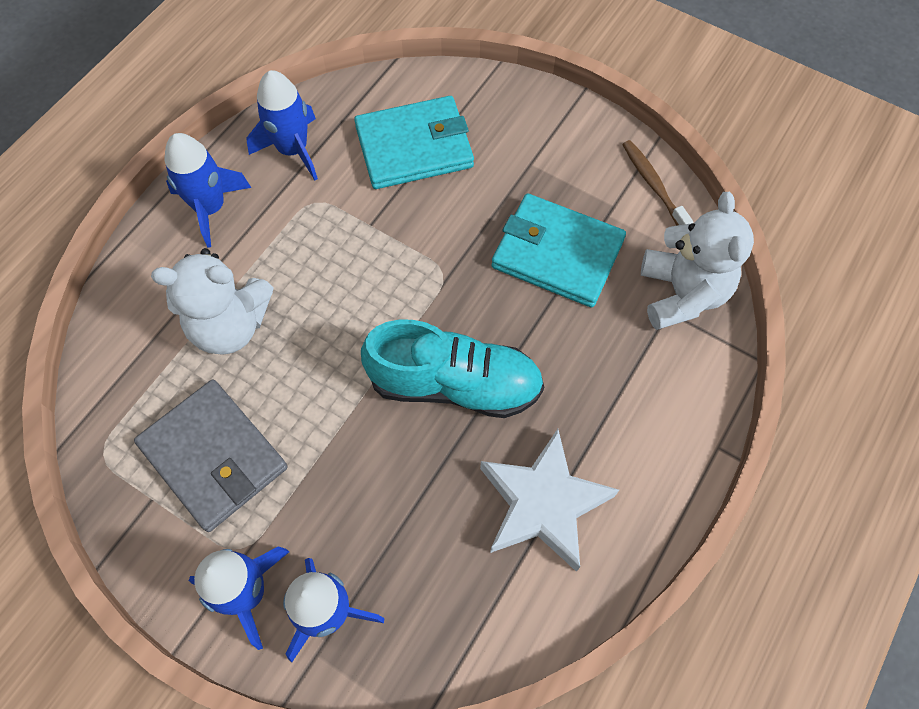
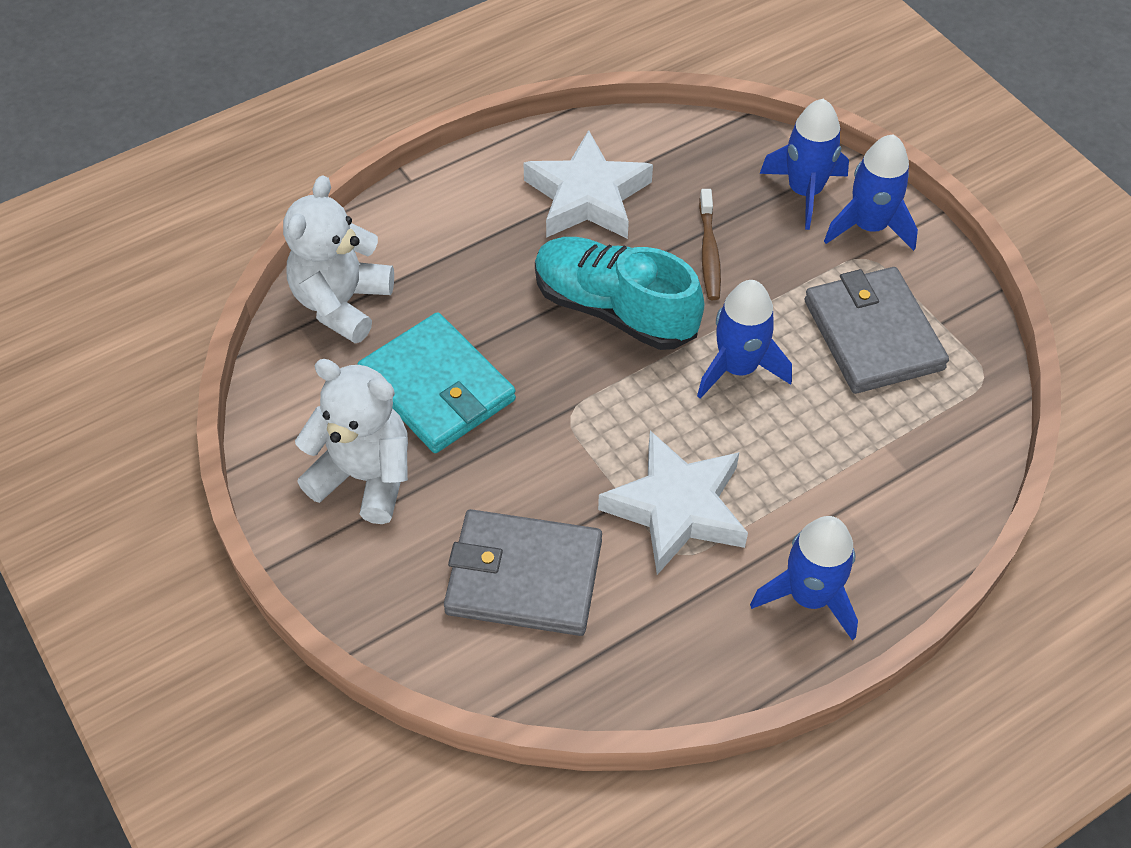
camera: 155 degrees left, 10 degrees down
(230, 325) = (823, 448): white teddy bear -> white teddy bear (365, 477)
(293, 149) = (678, 636): blue rocket -> blue rocket (738, 368)
(328, 233) = (677, 508): none -> white star
(414, 147) = (523, 576): turquoise wallet -> grey wallet
(653, 185) = (281, 417): brown toothbrush -> brown toothbrush (709, 251)

